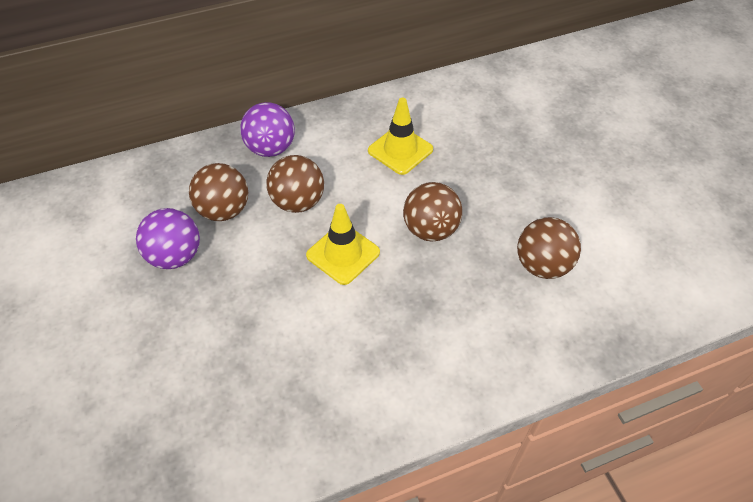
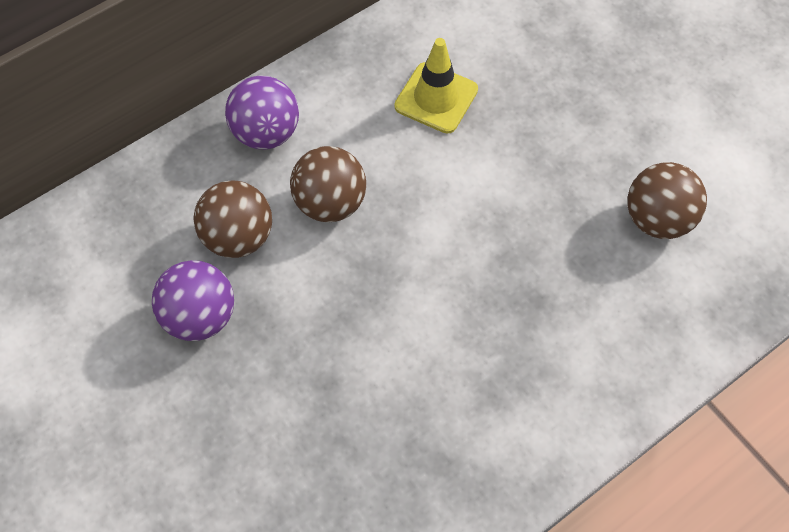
camera: 15 degrees left, 10 degrees up
(343, 254) = (412, 261): yellow traffic cone -> none
(430, 229) = (509, 202): brown ball -> none

